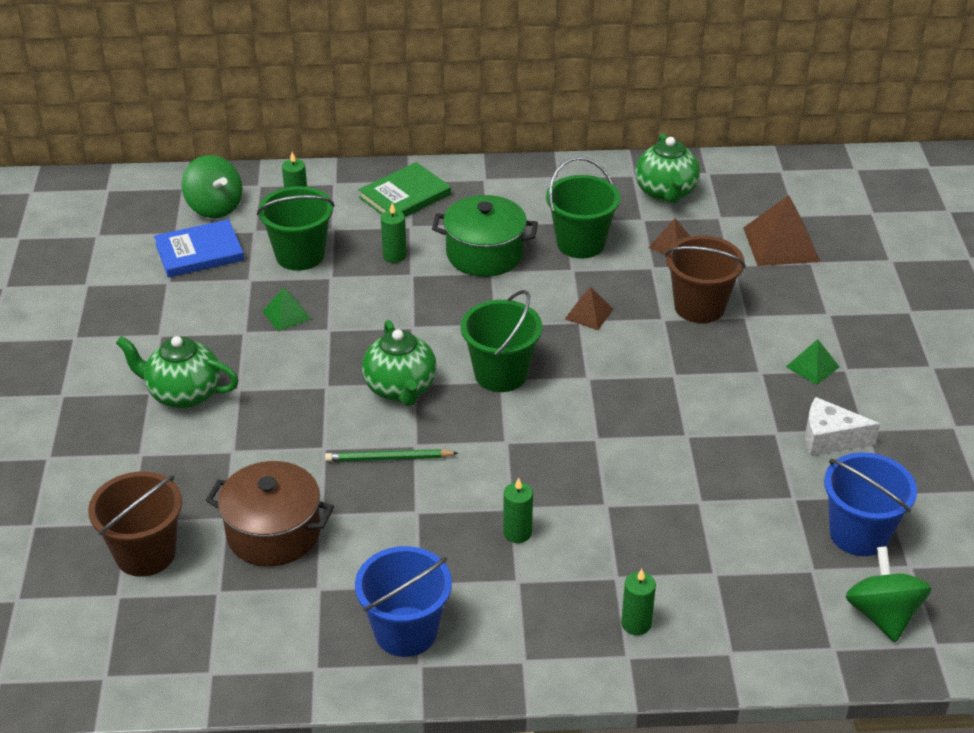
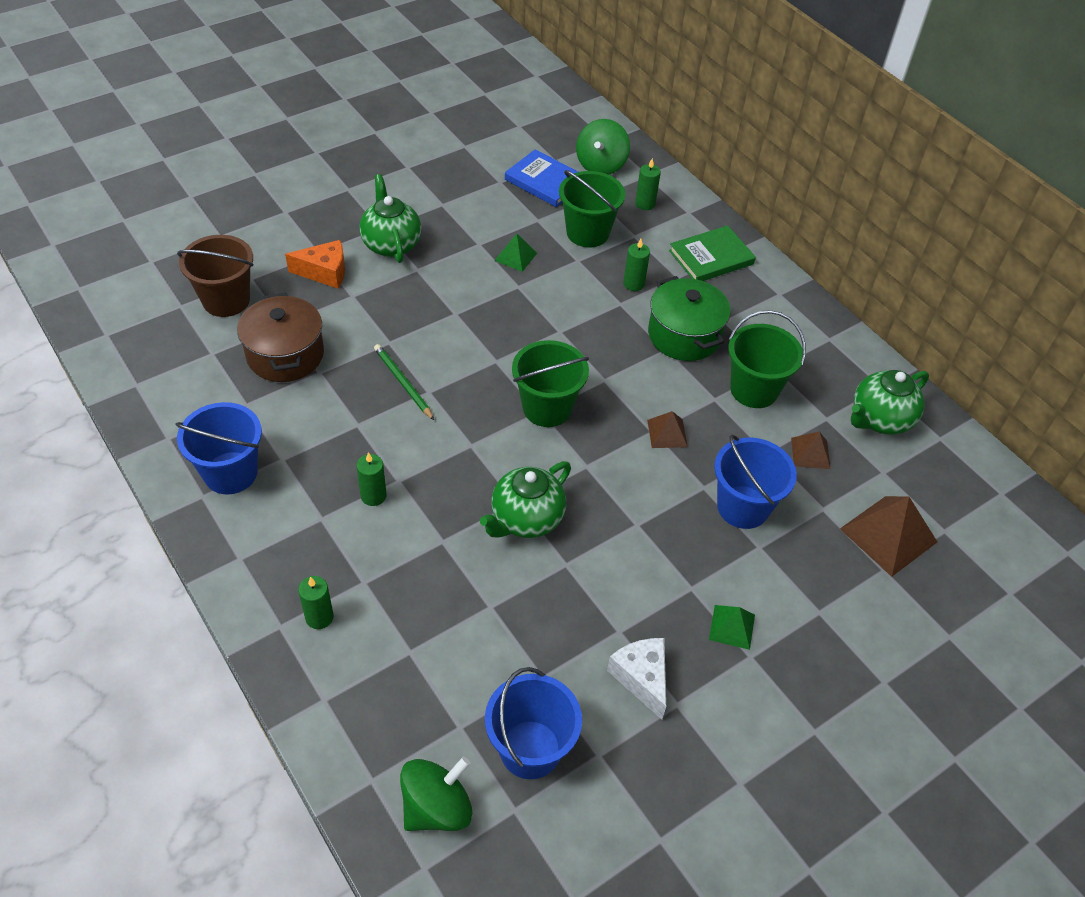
camera: 55 degrees right, 10 degrees up
(177, 459) = (324, 272): none -> orange cheese
(401, 389) = (483, 356): green teapot -> green teapot (526, 519)
(405, 196) = (711, 257): green book -> green book turned 45 degrees counterclockwise
(699, 307) = (743, 507): brown bucket -> blue bucket

